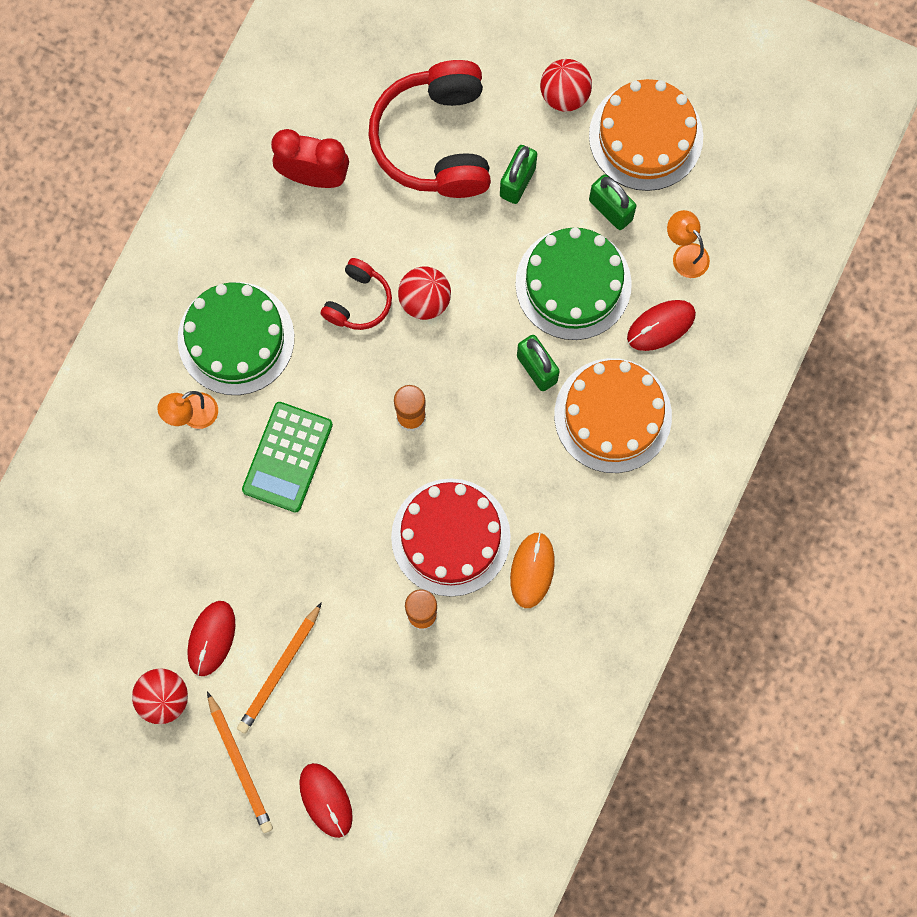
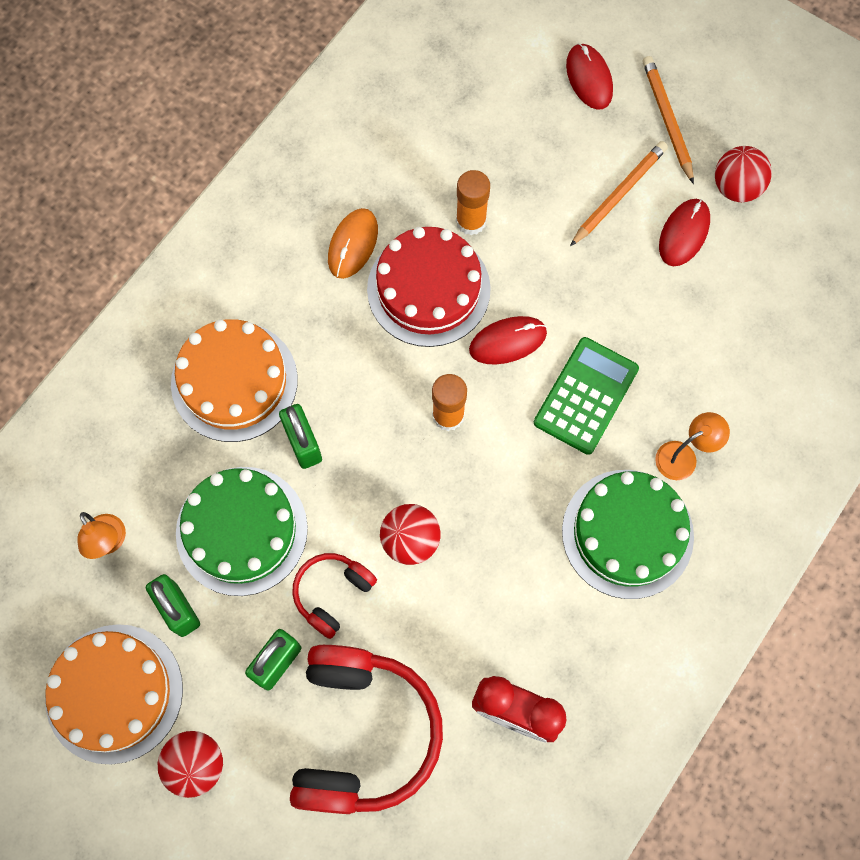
camera: 170 degrees left, 5 degrees down
(358, 301) = (485, 552): red headphones -> red headphones (332, 593)
(661, 326) = (158, 467): red mouse -> red mouse (507, 341)

